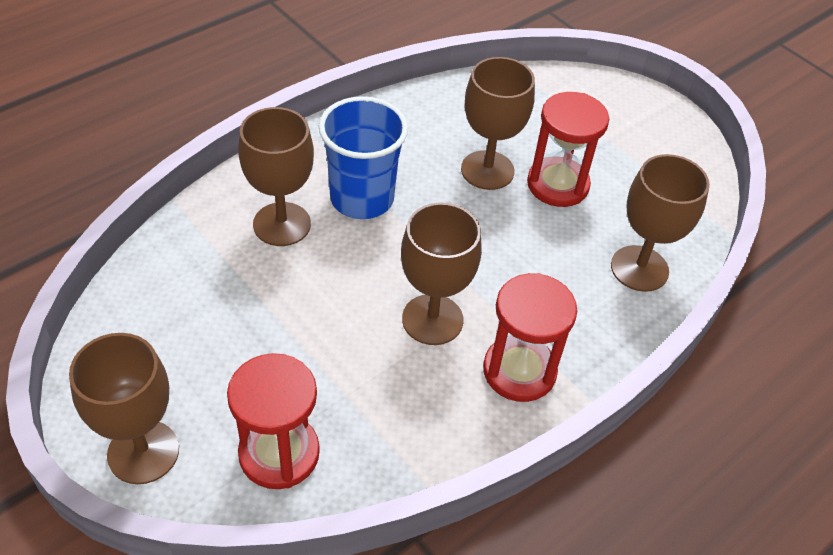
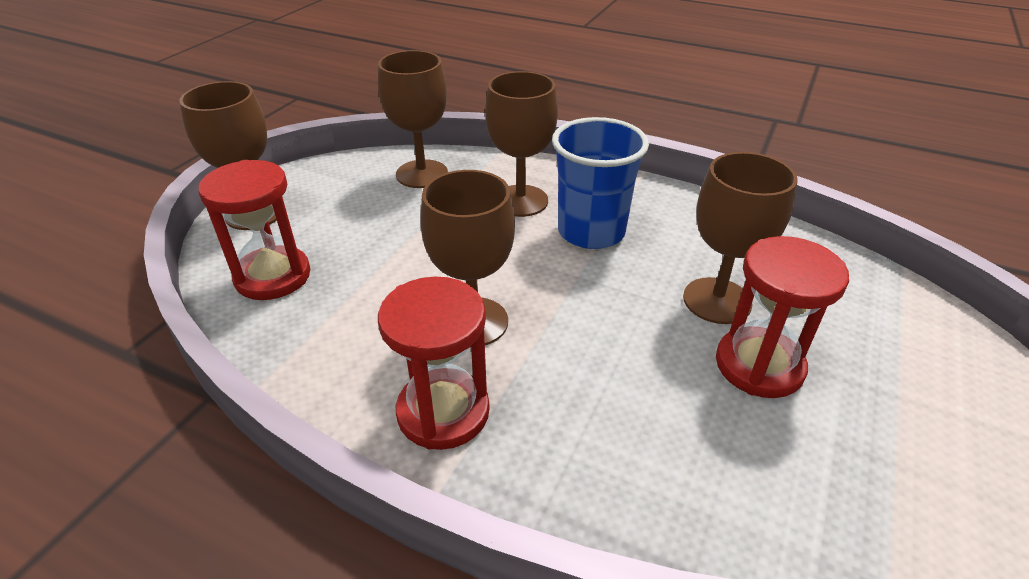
camera: 70 degrees right, 10 degrees down
(639, 268) = (695, 494): brown goblet -> brown goblet (422, 174)

